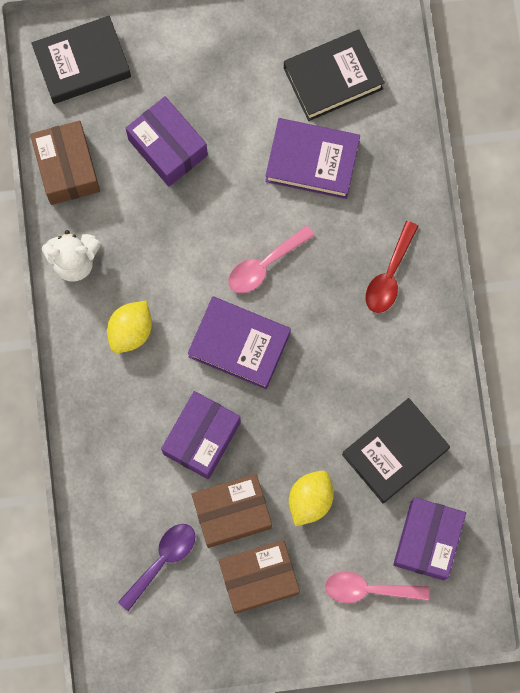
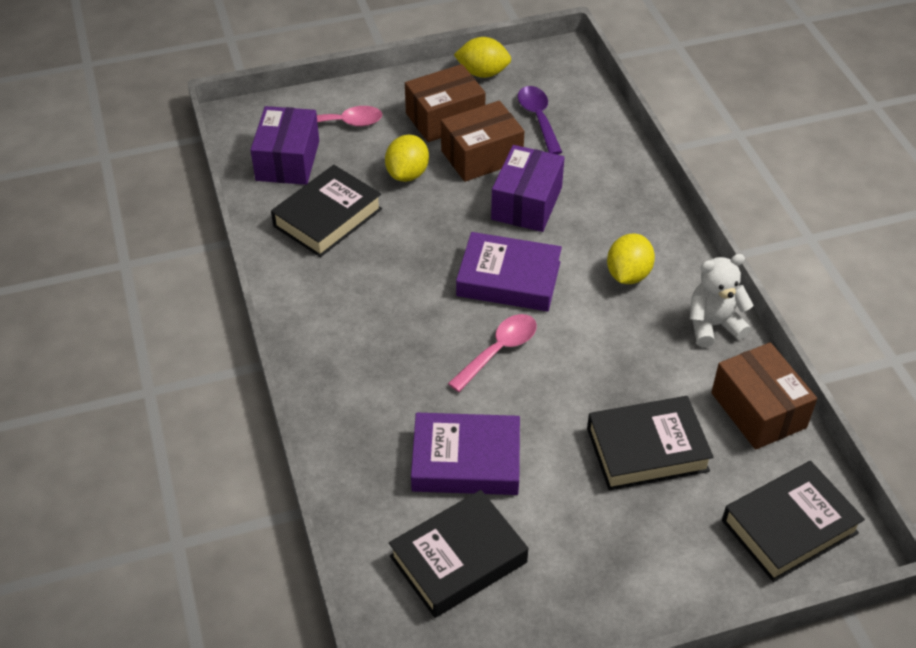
camera: 170 degrees right, 30 degrees down
(162, 560) = (538, 118): purple spoon -> purple spoon turned 135 degrees clockwise
(168, 147) = (647, 449): purple box -> black book
(205, 646) = (482, 73): none -> yellow lemon
(389, 275) = (353, 360): red spoon -> none

